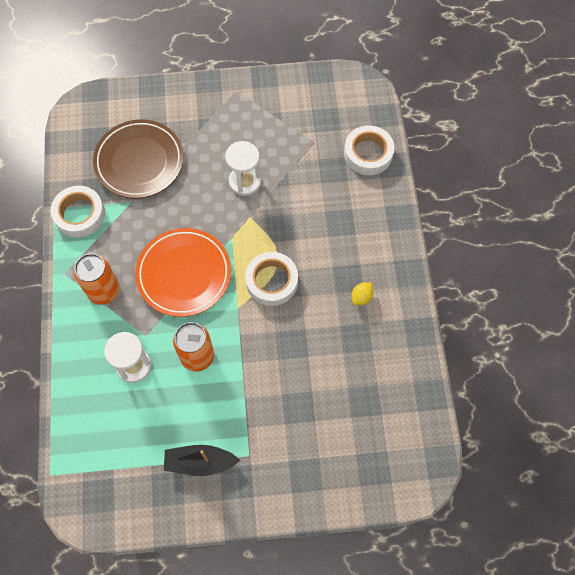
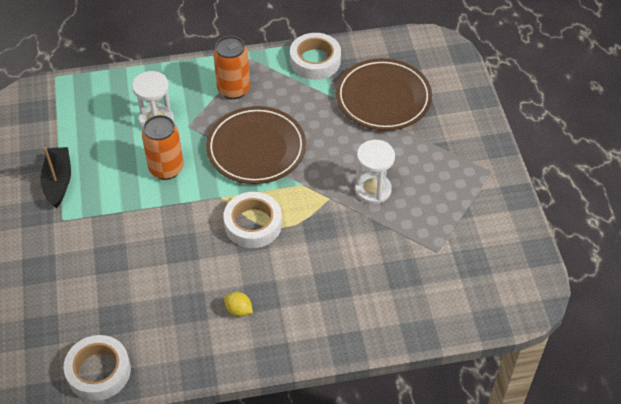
camera: 85 degrees right, 15 degrees down
(184, 274) = (256, 149): orange plate -> brown plate
(368, 154) = (431, 309): white tape -> white tape (98, 371)

